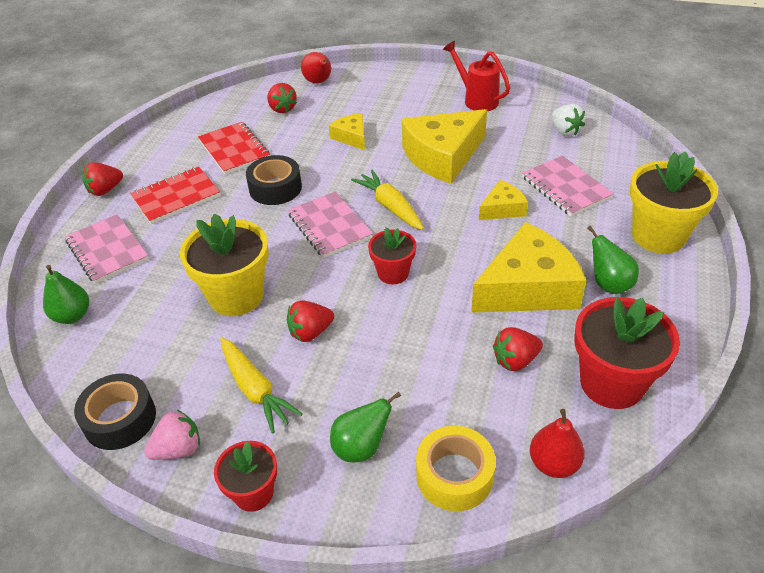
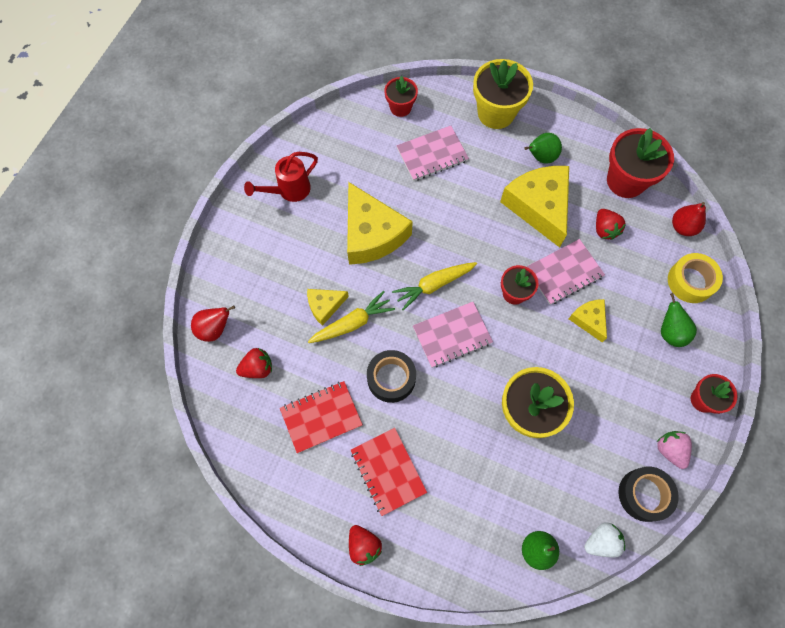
camera: 85 degrees left, 25 degrees up
(107, 250) = (457, 530): pink notebook -> pink notebook (564, 273)
(255, 389) = (621, 398): yellow carrot -> yellow carrot (352, 323)
(310, 332) = (570, 357): red strawberry -> none
(502, 209) = (450, 203): yellow cheese -> yellow cheese (589, 320)
(565, 131) = (355, 135): white strawberry -> white strawberry (601, 541)
(620, 157) = (400, 107): none -> red flower pot

